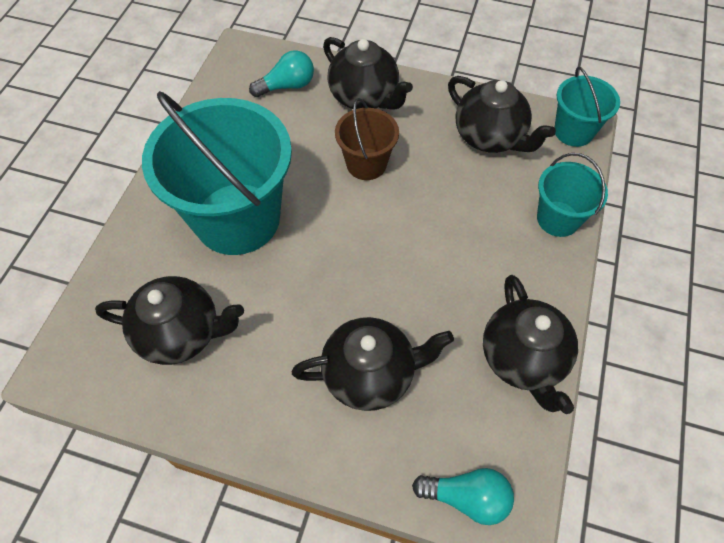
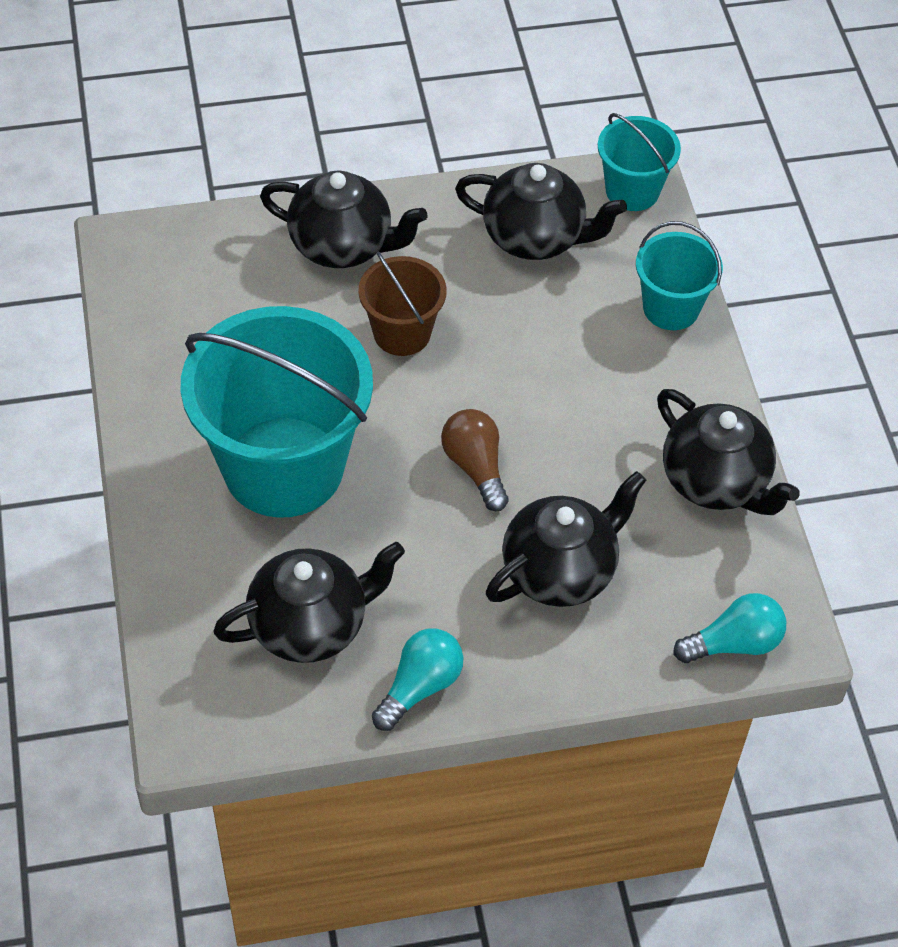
camera: 30 degrees left, 5 degrees down
(287, 86) = (227, 270): turquoise light bulb -> turquoise light bulb (420, 686)
(358, 272) = (475, 467): none -> brown light bulb

